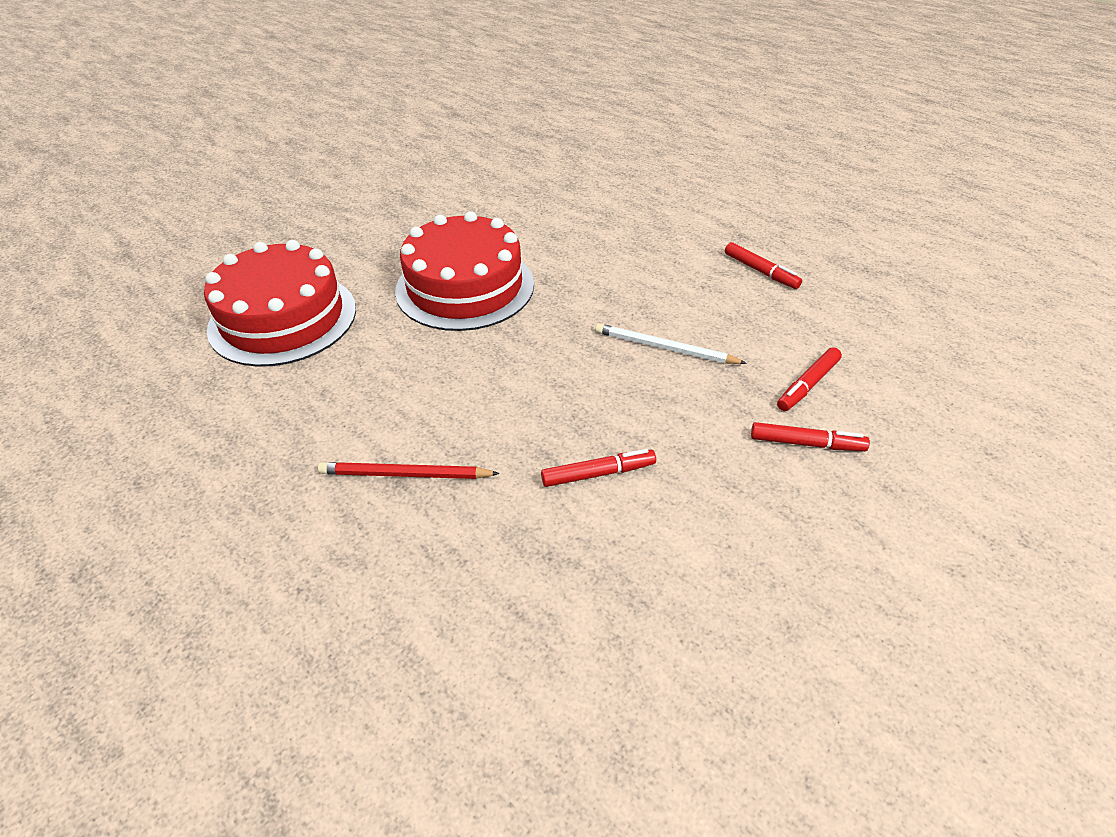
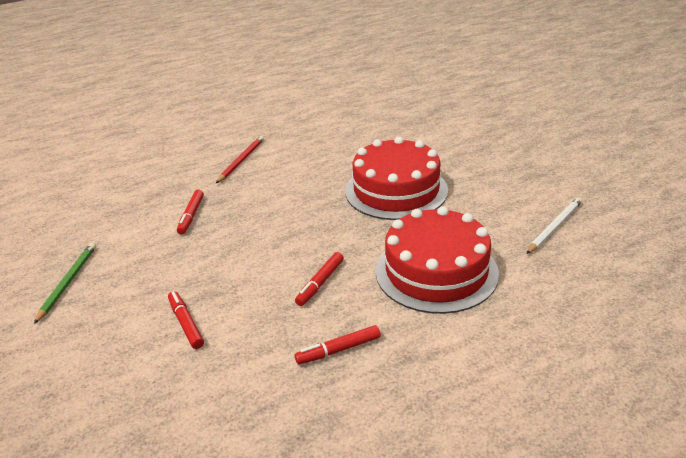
camera: 110 degrees right, 10 degrees down
(283, 318) = (395, 130): red cake -> red cake (436, 271)
(665, 348) = (273, 264): white pencil -> white pencil (554, 227)
(806, 443) = (140, 301): red marker -> red marker (320, 283)
(832, 552) = (67, 283): none -> green pencil

